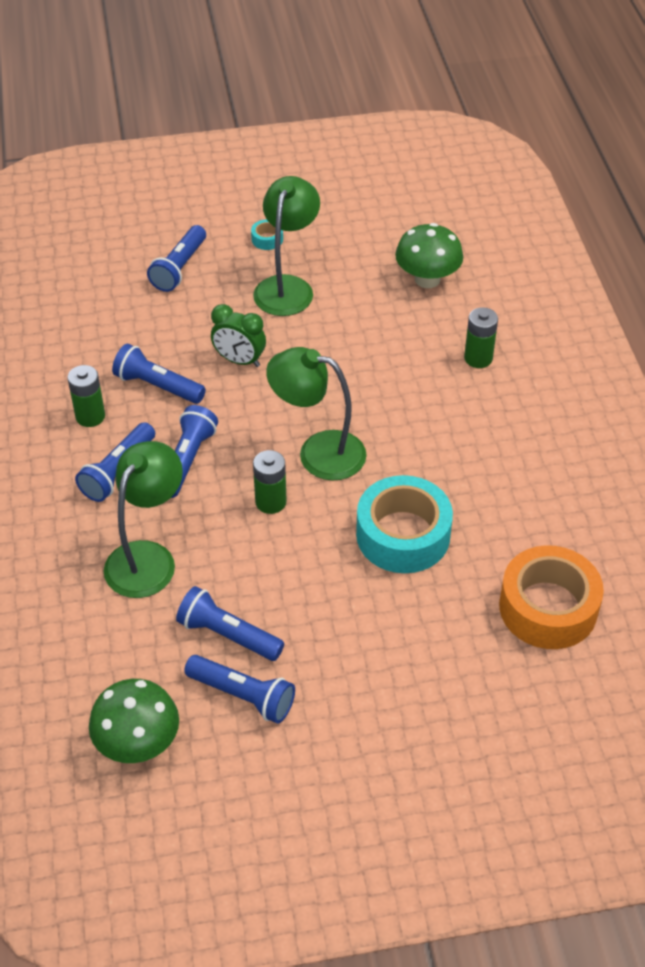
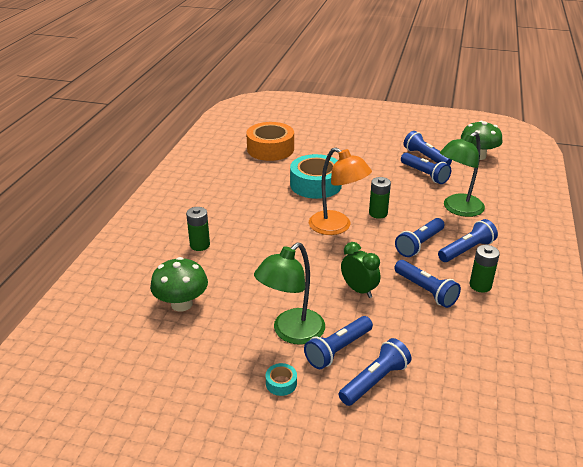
camera: 155 degrees left, 15 degrees down
(229, 285) = (338, 350): none -> blue flashlight
(318, 452) = (337, 227): green lamp -> orange lamp

